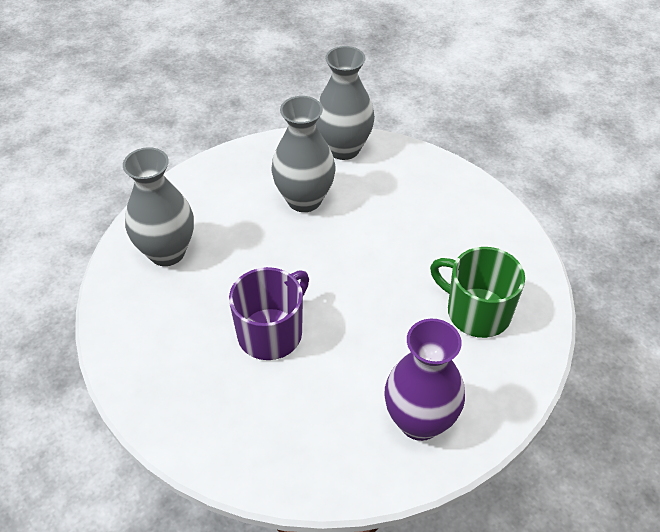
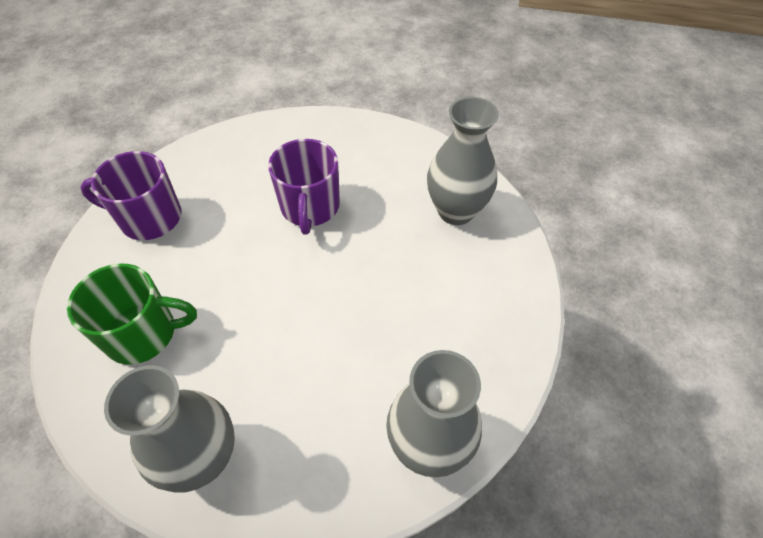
camera: 140 degrees right, 5 degrees up
(304, 200) = (401, 340): grey vase -> grey vase (203, 458)
(419, 421) = (149, 218): purple vase -> purple mug

